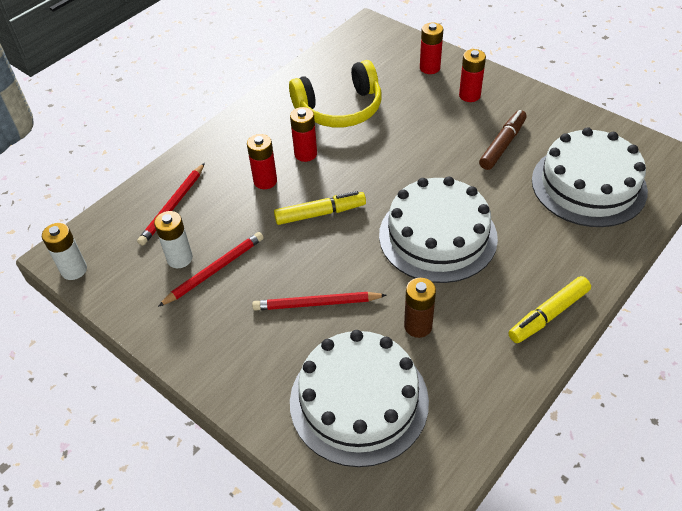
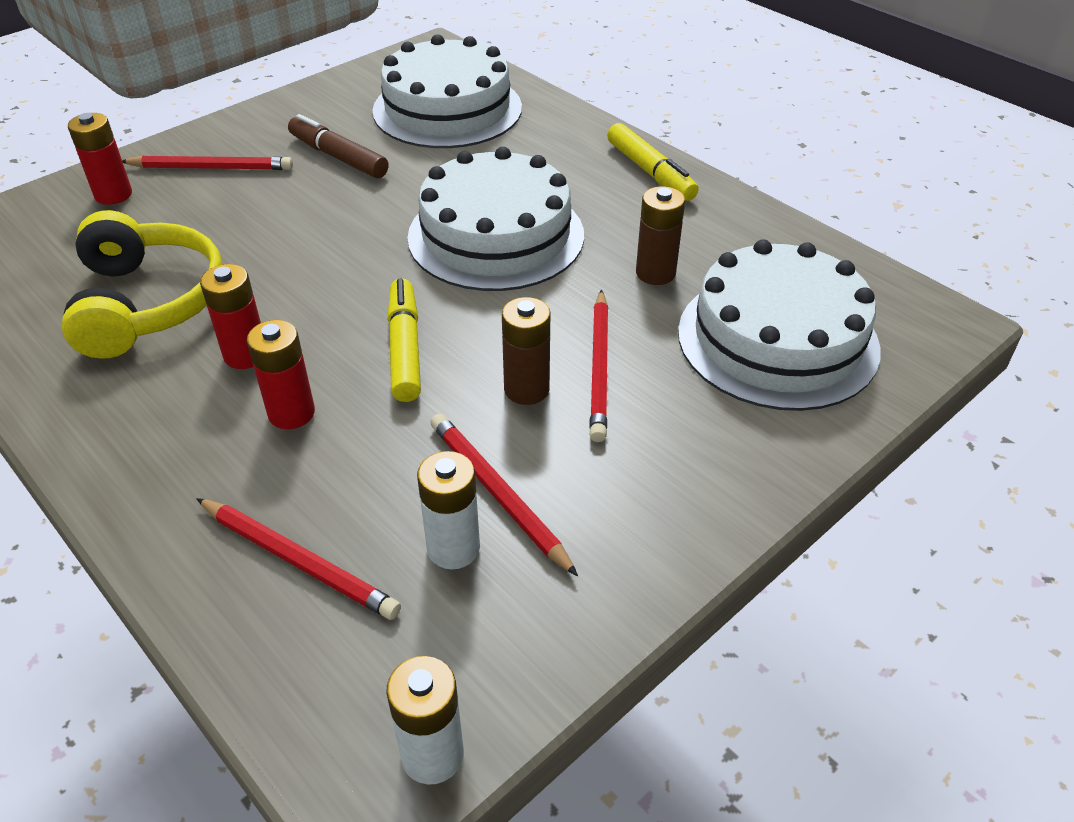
camera: 85 degrees left, 5 degrees down
(293, 271) = (526, 389): none -> brown battery
(469, 95) = (211, 168): red battery -> red pencil

